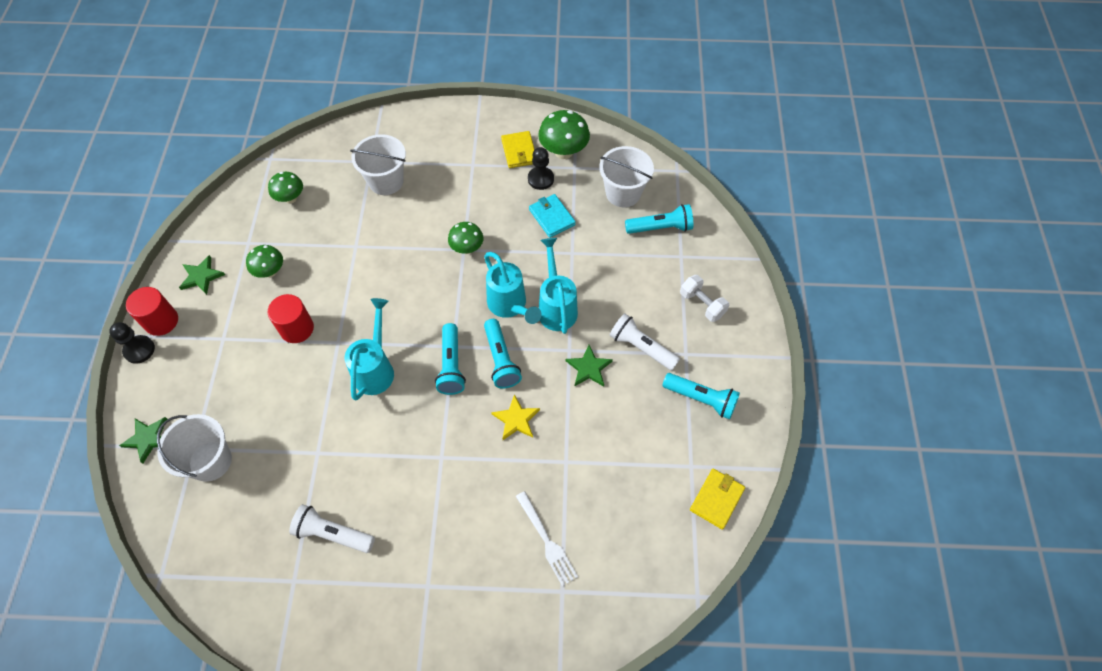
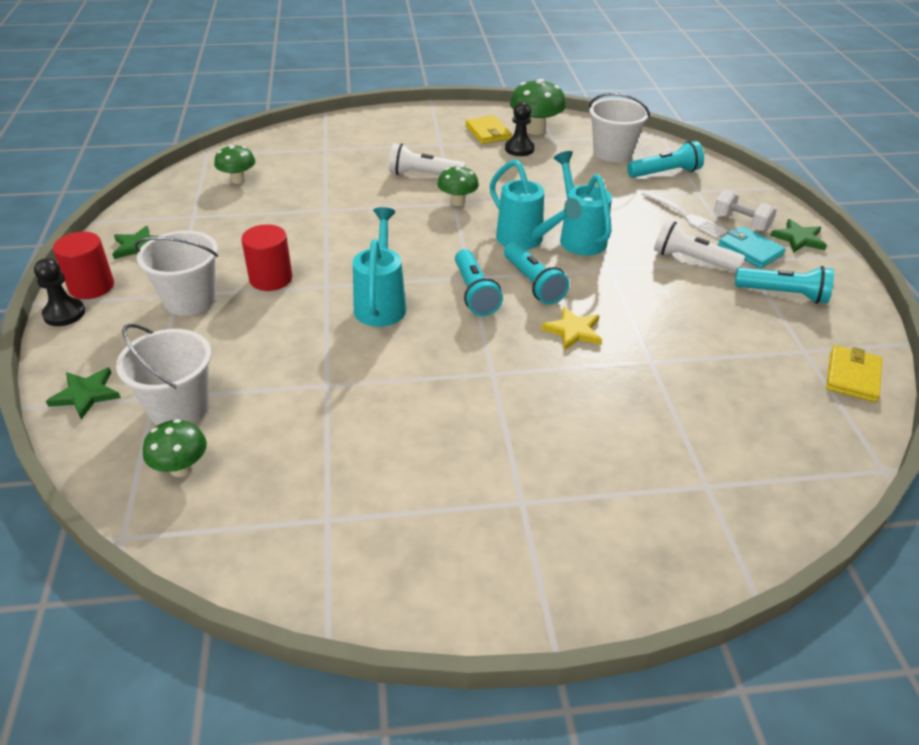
camera: 10 degrees left, 20 degrees down
(270, 271) = (226, 236): green mushroom -> green mushroom (181, 468)
(333, 534) = (371, 462): white flashlight -> white flashlight (424, 175)
(386, 181) = (347, 161): white bucket -> white bucket (189, 300)
(547, 541) = (663, 437): white fork -> white fork (685, 216)
(552, 217) = (543, 174): turquoise wallet -> turquoise wallet (750, 250)
(589, 368) = (640, 281): green star -> green star (798, 238)

